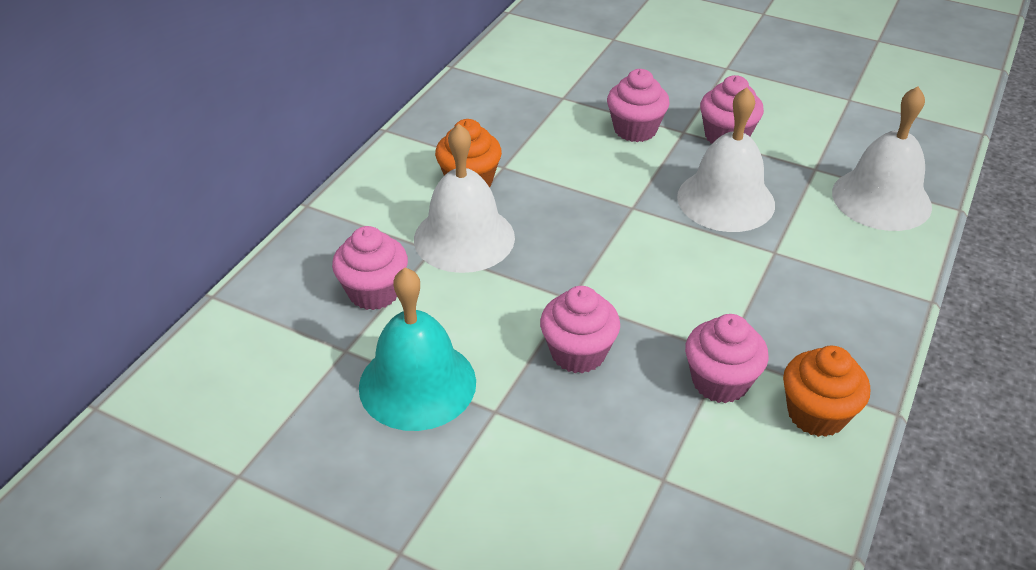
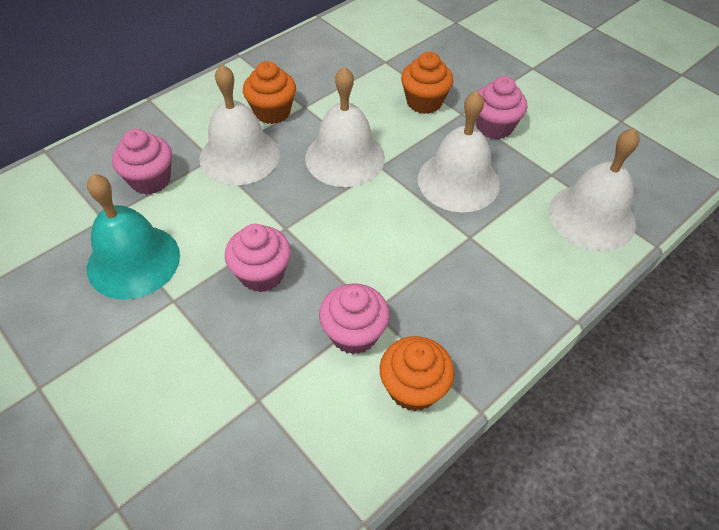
camera: 20 degrees right, 10 degrees up
(587, 208) = (345, 157): none -> white bell
(635, 129) = (424, 102): pink cupcake -> orange cupcake

